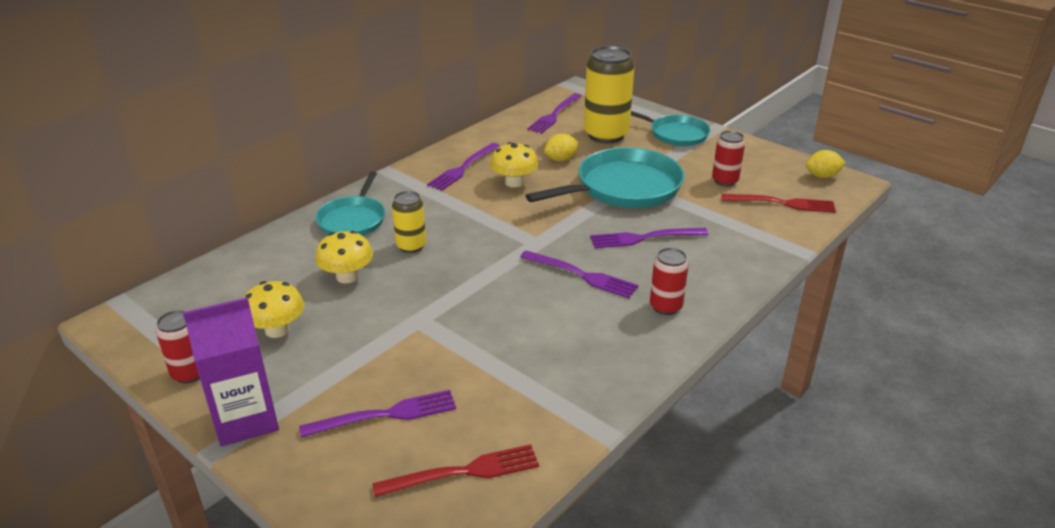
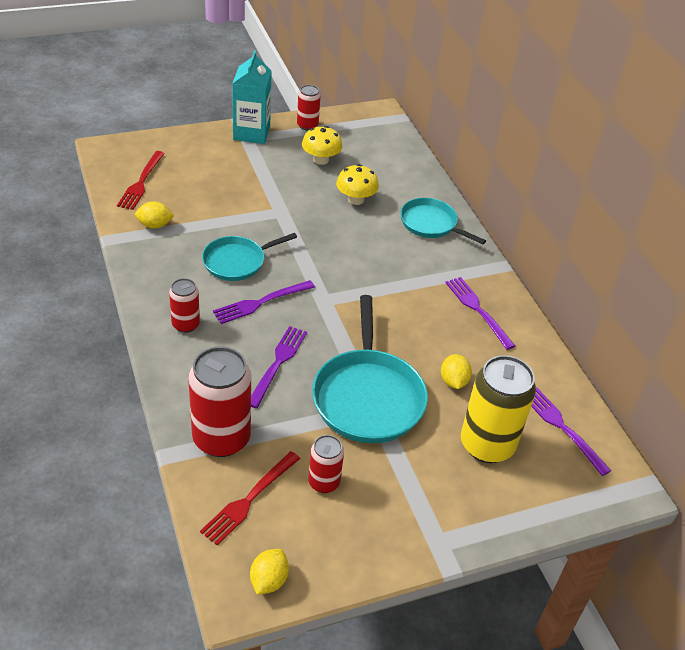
camera: 115 degrees right, 10 degrees up
(246, 419) = (251, 133): purple carton -> turquoise carton
(386, 414) = (208, 173): purple fork -> none
(411, 246) = (371, 238): yellow can -> none
(514, 182) = (429, 330): yellow mushroom -> none
(541, 408) = (155, 225): none -> yellow lemon
(676, 134) = (452, 509): turquoise pan -> turquoise pan (237, 262)
(754, 234) = (221, 438): none -> red can

